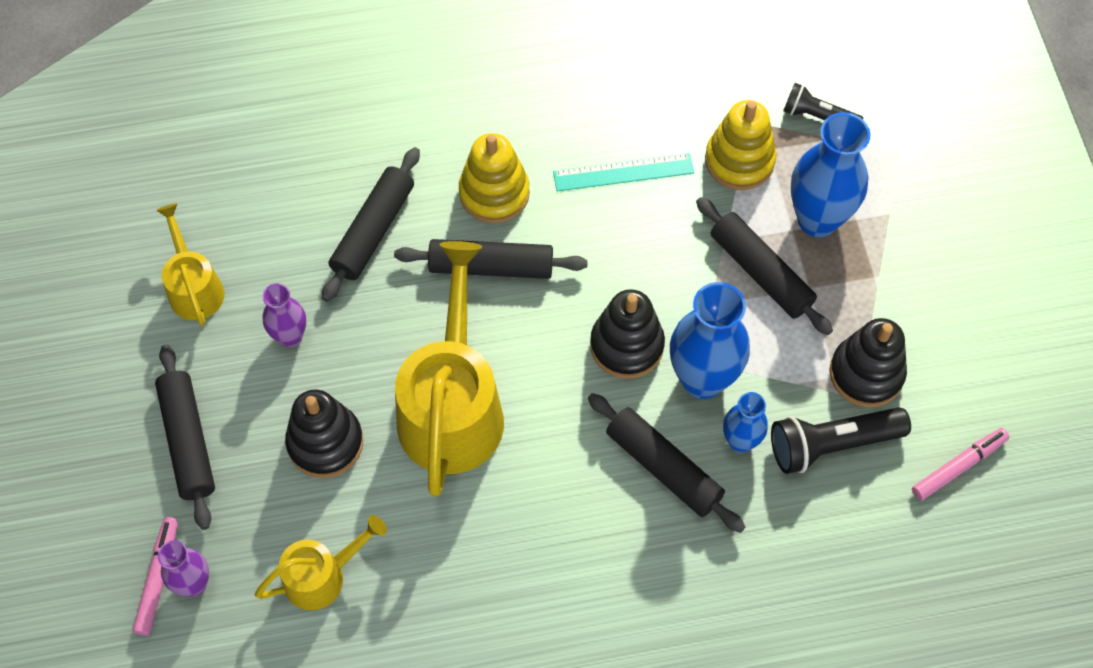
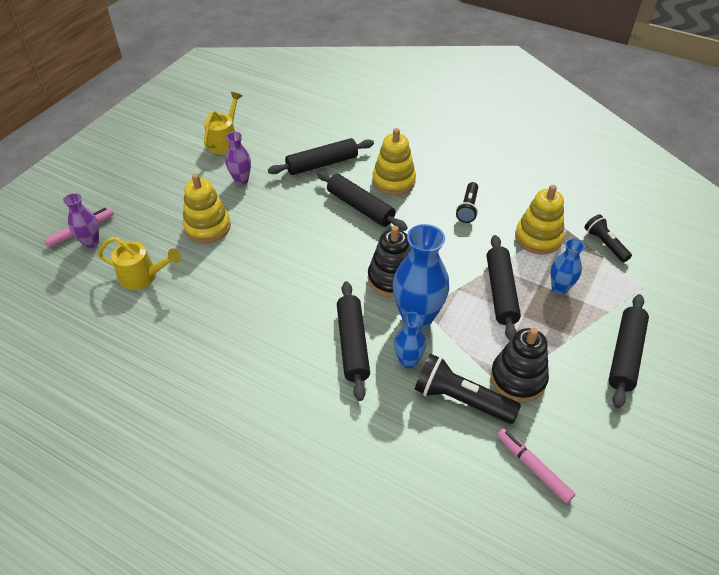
camera: 40 degrees right, 15 degrees down
(188, 441) = (155, 190): black rolling pin -> black rolling pin (625, 354)
(325, 443) = (207, 227): black stacking toy -> yellow stacking toy
(452, 405) = (279, 249): yellow watering can -> none
(623, 172) = (468, 208): turquoise ruler -> black flashlight
(817, 219) = (559, 288): blue vase -> blue vase, size x0.56
(958, 466) = (533, 467): pink marker -> pink marker turned 135 degrees counterclockwise

